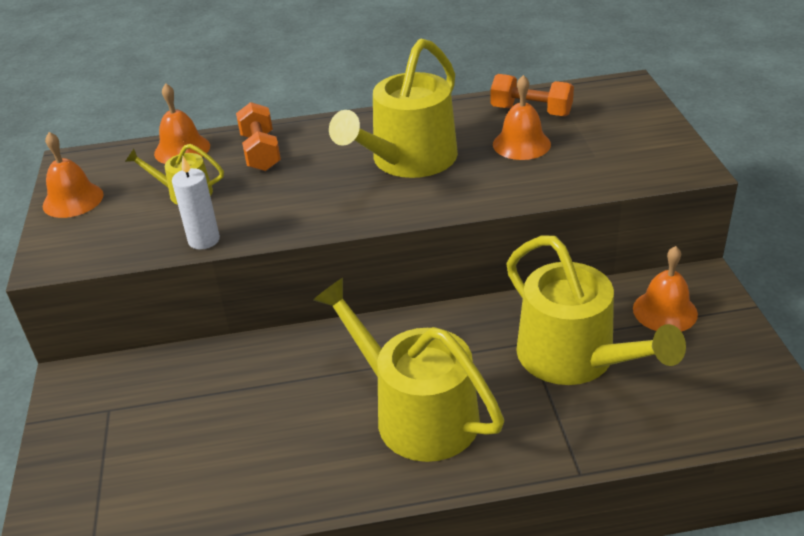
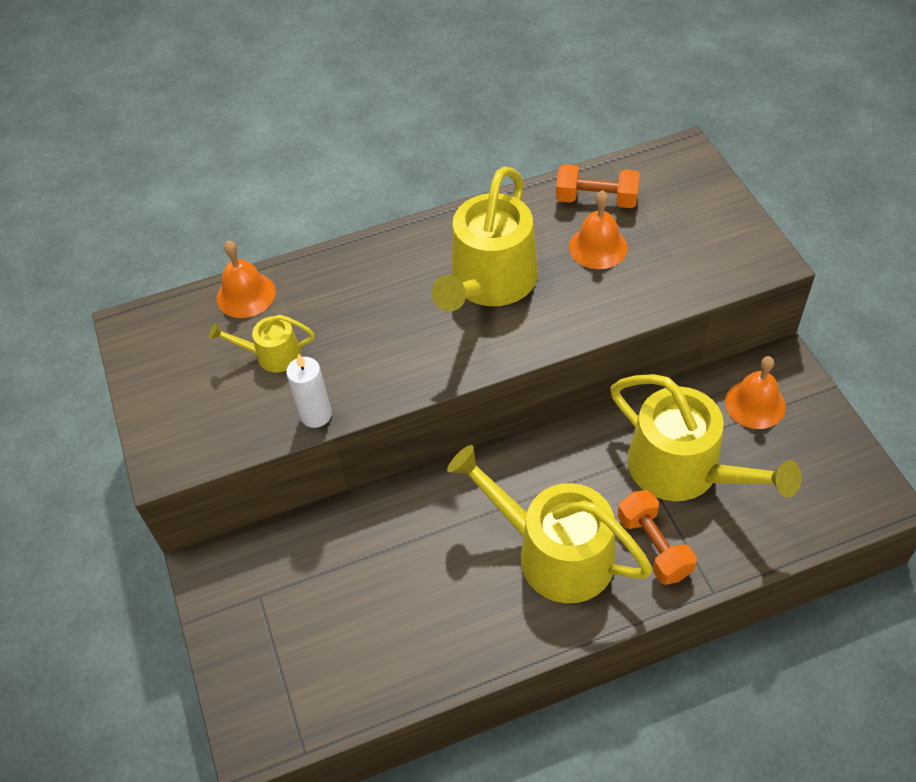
camera: 10 degrees left, 15 degrees up
(73, 200) = (155, 379): orange bell -> none
(261, 152) = (332, 289): orange dumbbell -> orange dumbbell (653, 546)

